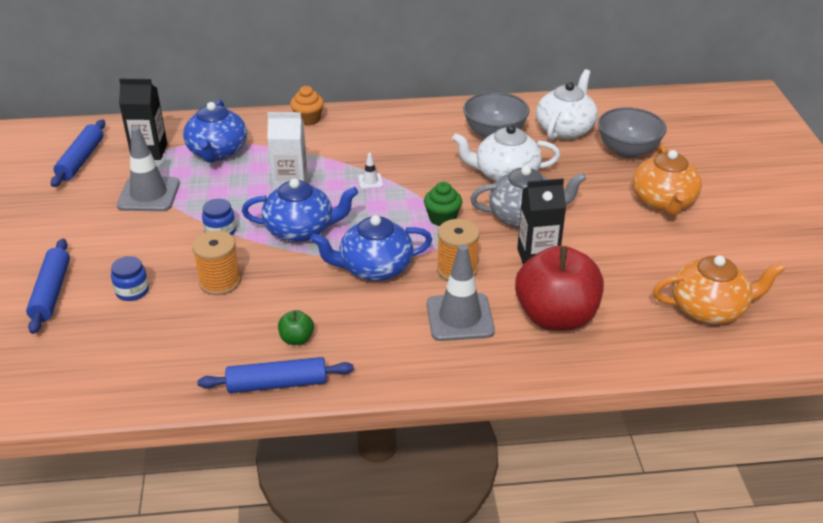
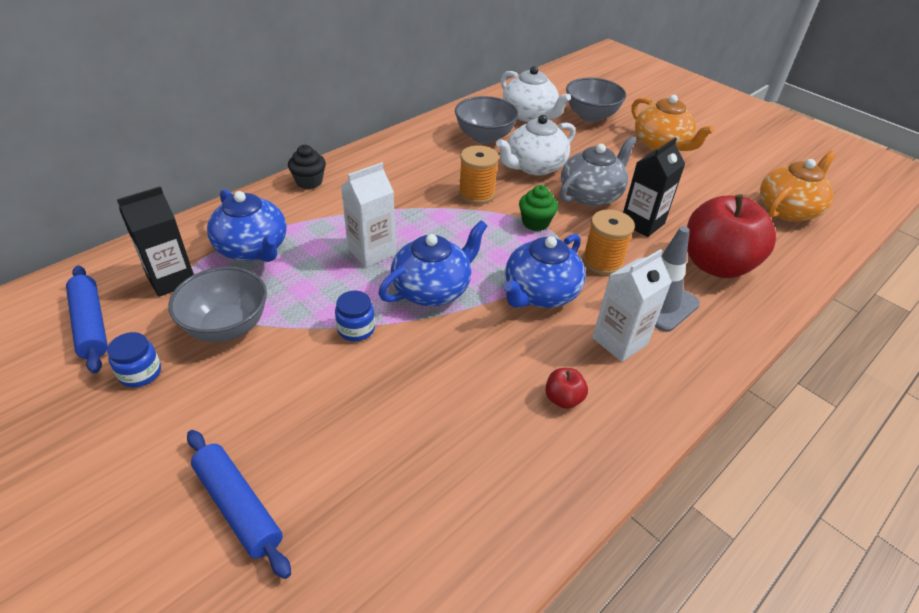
camera: 40 degrees left, 5 degrees up
(132, 291) = (338, 446): blue jar -> blue jar (140, 373)
(149, 194) = (227, 327): grey traffic cone -> grey bowl
(220, 282) = (420, 382): orange spool -> orange spool (476, 194)
(277, 384) = (604, 456): blue rolling pin -> none
(296, 339) = (563, 399): green apple -> red apple
(308, 119) = (309, 182): orange cupcake -> black cupcake
(370, 181) = (437, 216): white traffic cone -> none
(388, 327) = (619, 341): none -> white carton
(565, 129) = (529, 115): white teapot -> white teapot turned 150 degrees clockwise

